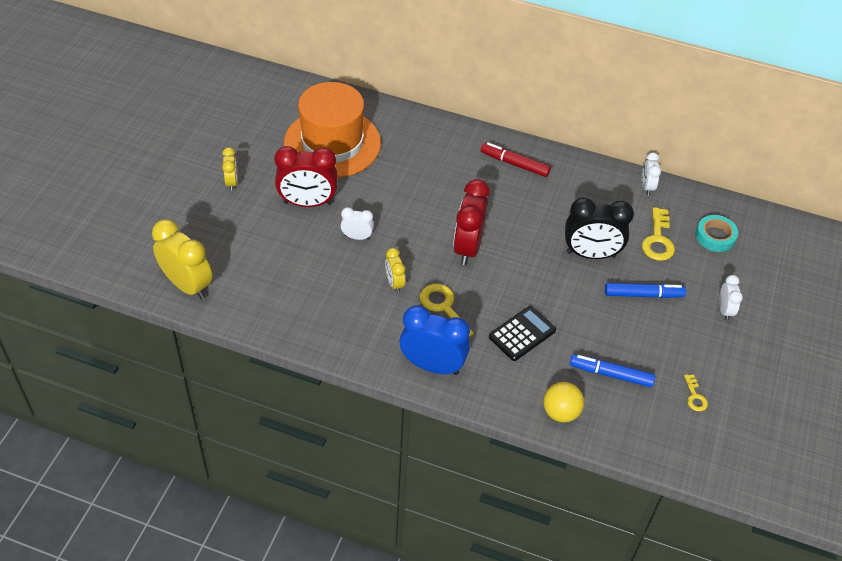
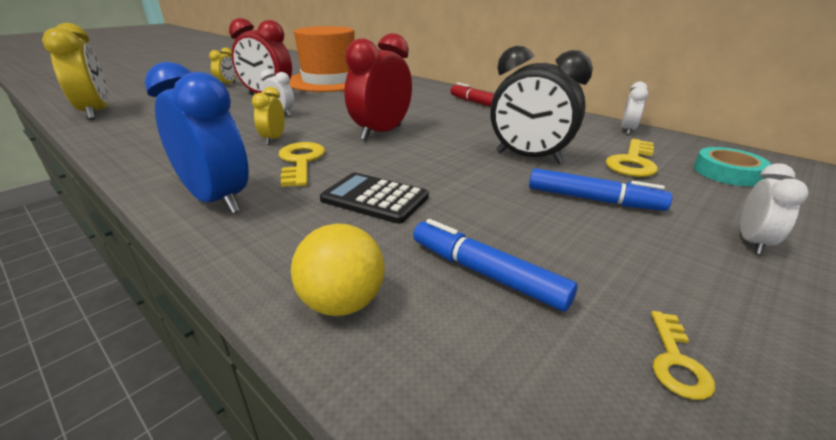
camera: 25 degrees right, 20 degrees down
(522, 334) = (375, 198): black calculator -> black calculator turned 135 degrees counterclockwise

